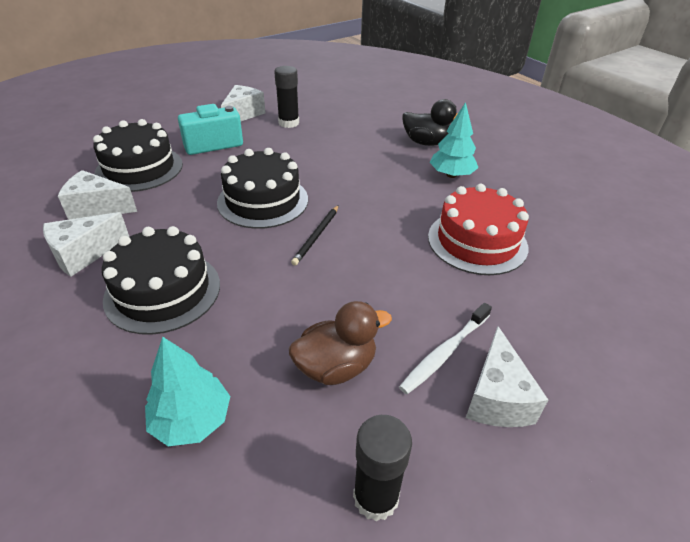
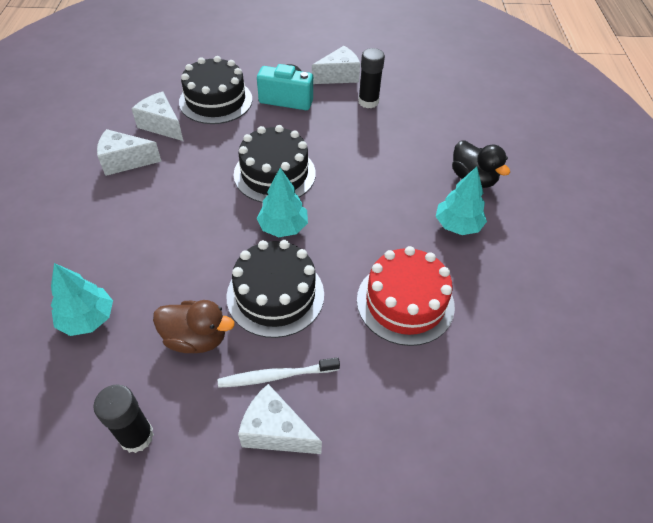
camera: 35 degrees right, 10 degrees up
(163, 291) = (146, 217): black cake -> black cake (275, 295)
(316, 236) = (283, 227): black pencil -> turquoise tree
(496, 397) = (275, 431): white cheese -> white cheese turned 75 degrees clockwise

